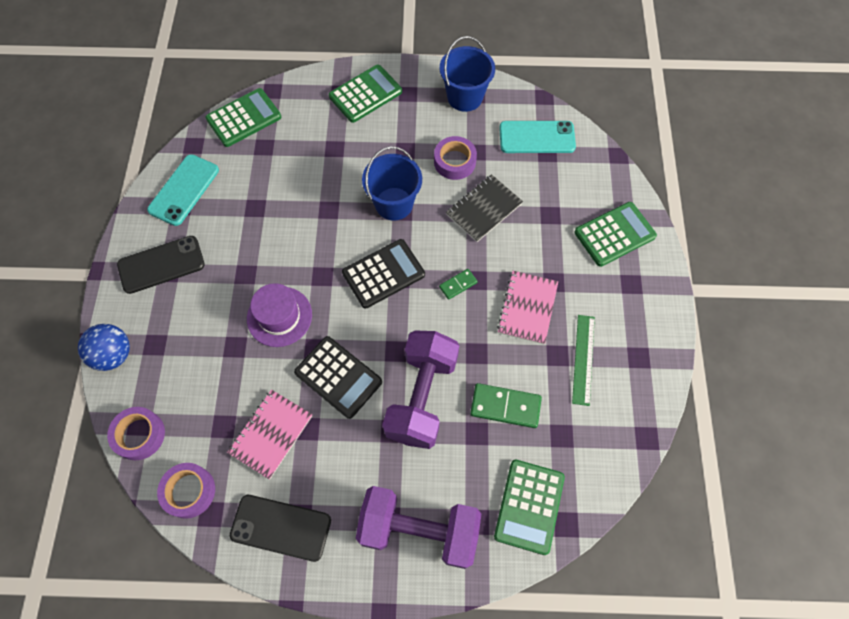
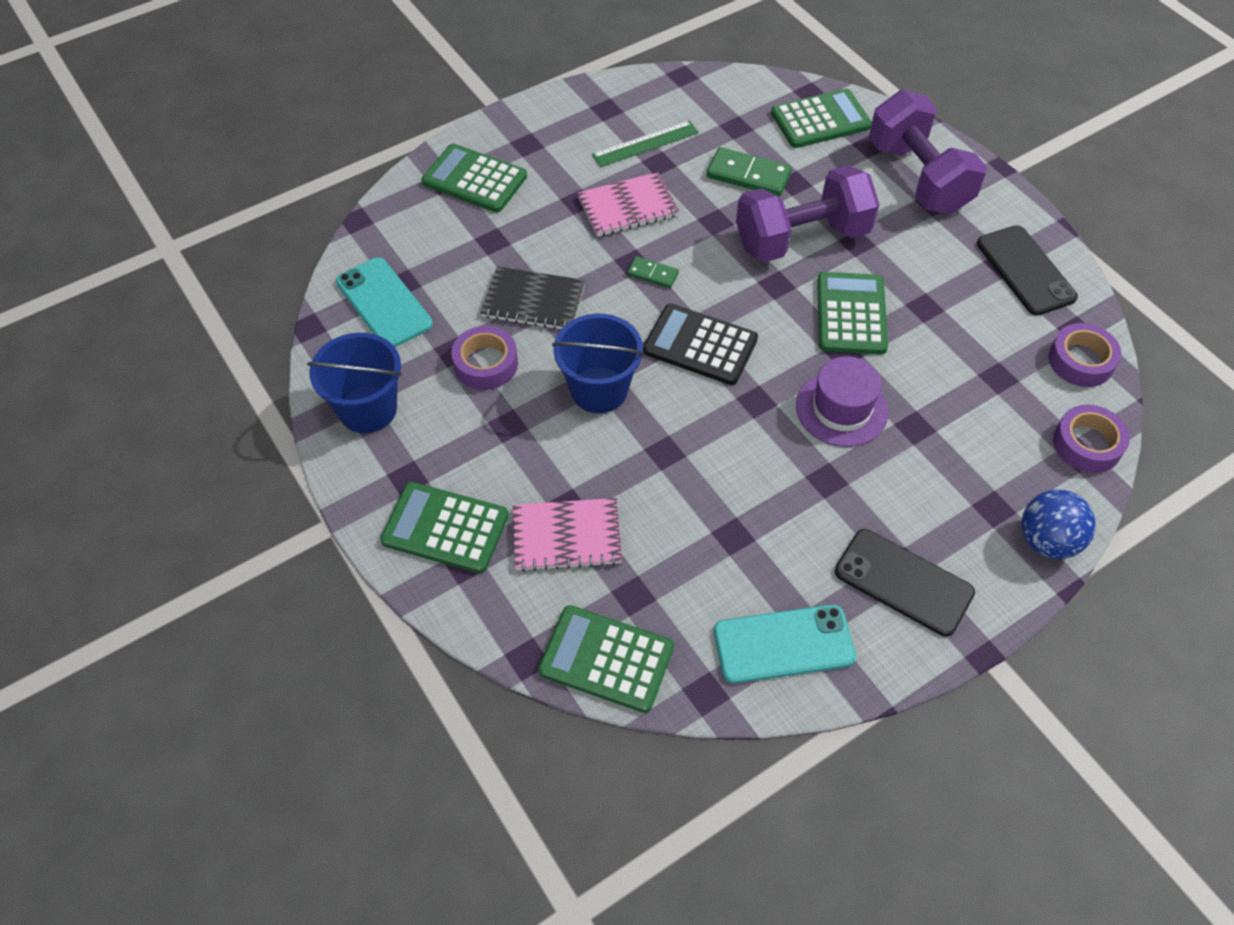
camera: 125 degrees left, 10 degrees down
(271, 434) = (961, 332): pink notebook -> pink notebook (566, 536)
(338, 377) = (851, 314): black calculator -> green calculator
(505, 406) = (748, 175): green domino -> green domino turned 45 degrees counterclockwise

